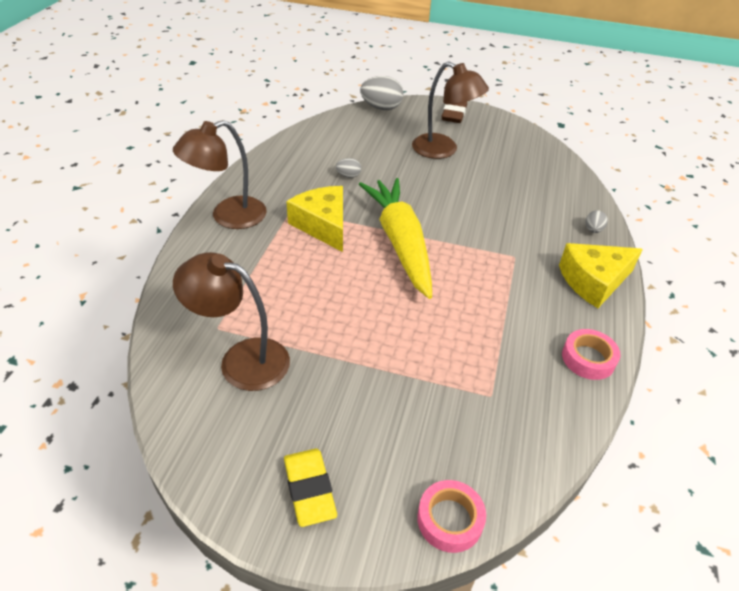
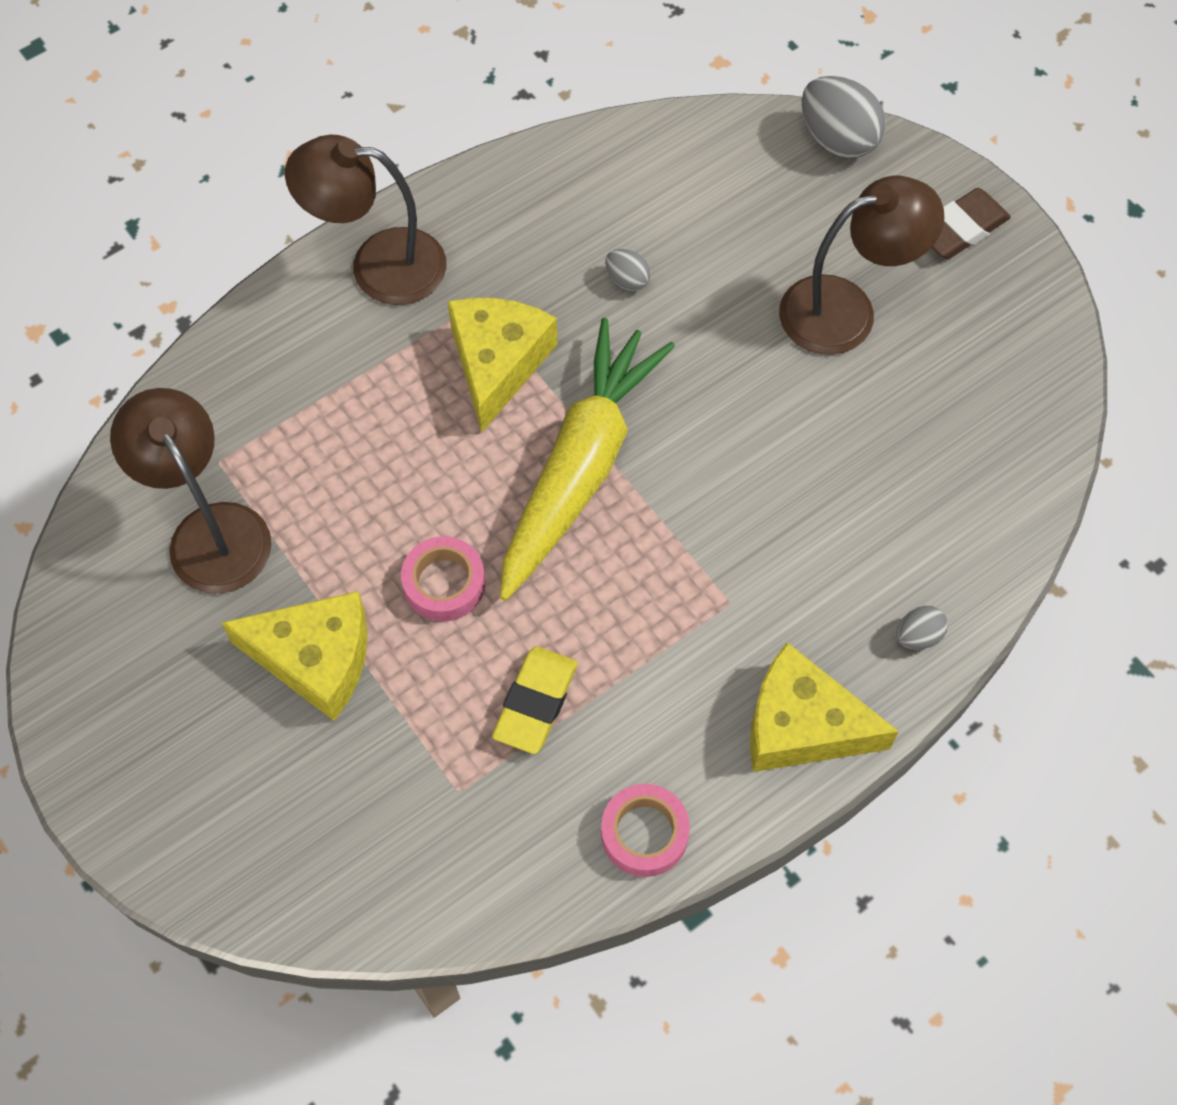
camera: 40 degrees right, 20 degrees up
(309, 489) = (149, 754): yellow eraser -> yellow eraser (535, 703)
(358, 383) = (316, 659): none -> yellow cheese
(443, 150) = (846, 310): brown lamp -> brown lamp turned 90 degrees counterclockwise
(450, 519) = (259, 898): pink tape -> pink tape (444, 583)

